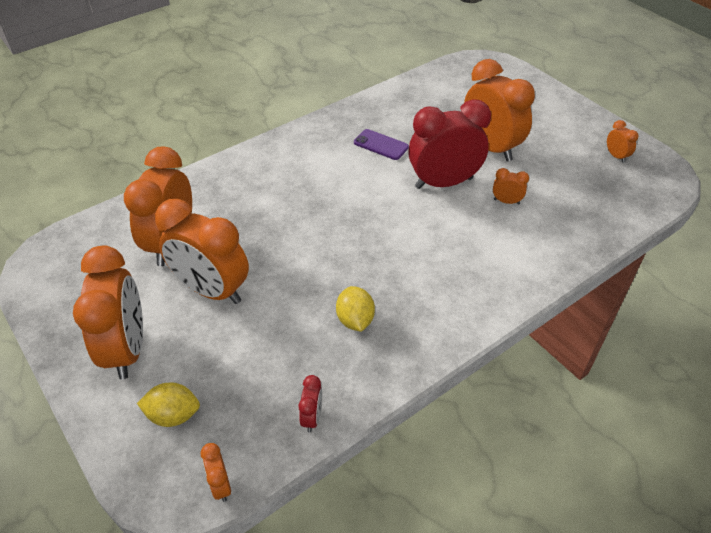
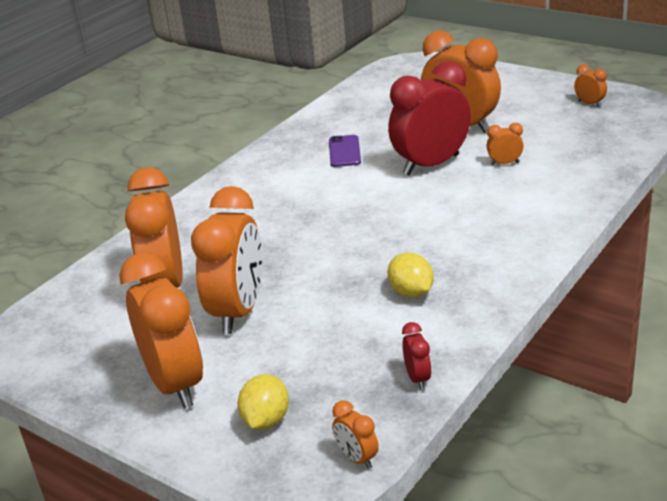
camera: 15 degrees left, 15 degrees down
(173, 415) = (266, 420): yellow lemon -> yellow lemon turned 60 degrees counterclockwise
(212, 290) = (238, 311): orange clock -> orange clock turned 90 degrees counterclockwise
(381, 145) = (344, 151): purple phone -> purple phone turned 75 degrees clockwise

